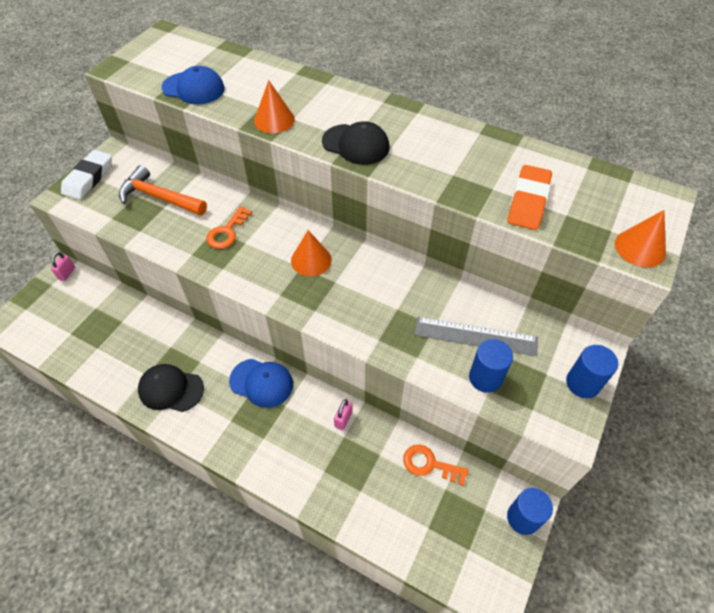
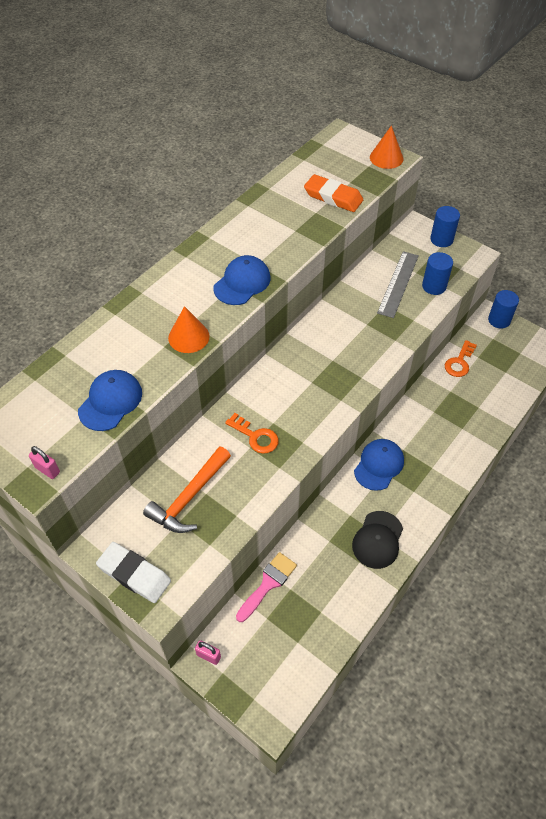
camera: 80 degrees left, 0 degrees up
(128, 304) = (268, 583): none -> pink brush
(311, 260) = (305, 374): orange cone -> none
(343, 419) = (419, 410): pink padlock -> pink padlock (47, 470)
(356, 144) = (242, 283): black cap -> blue cap

